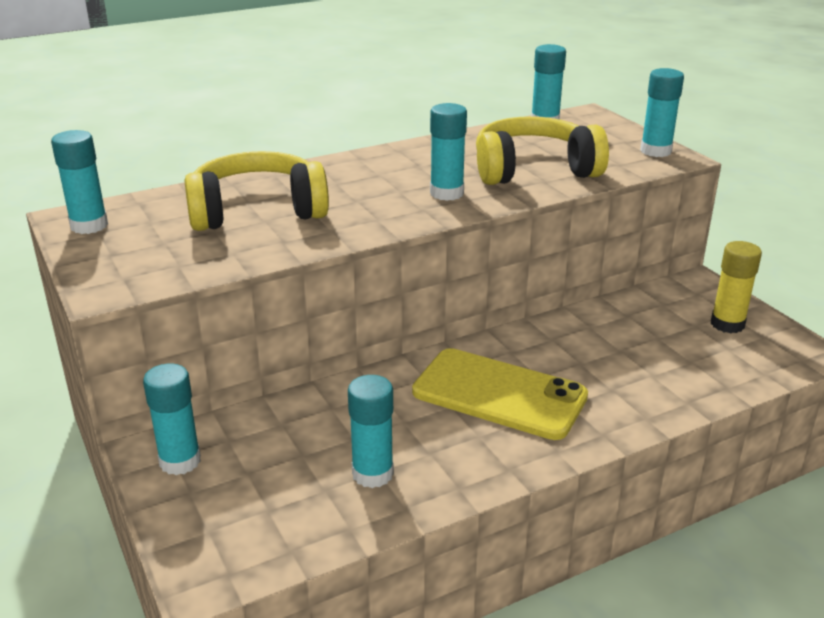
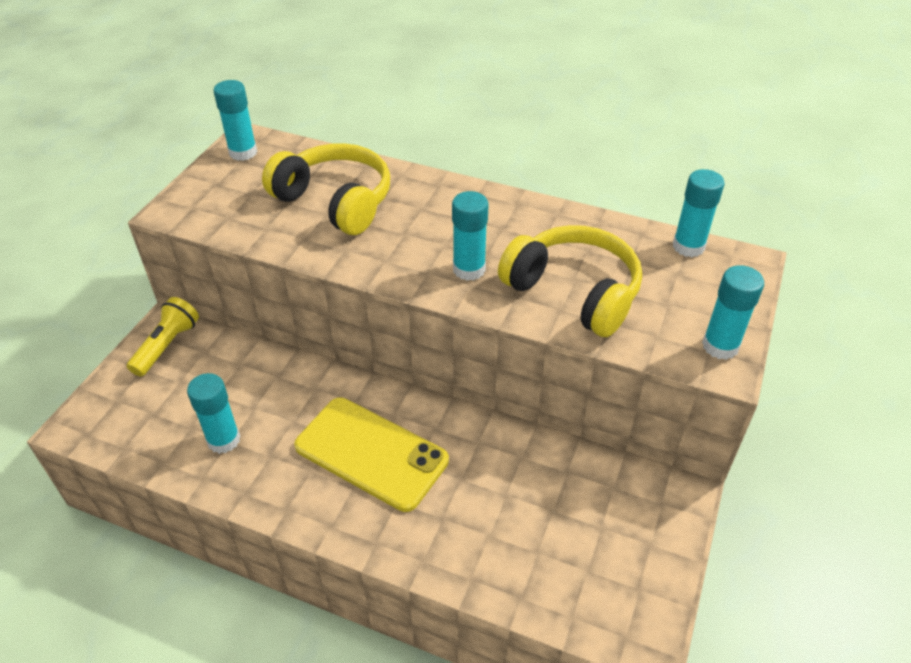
camera: 50 degrees right, 15 degrees up
(180, 461) = (167, 346): turquoise glue stick -> yellow flashlight
(499, 394) = (371, 453): yellow phone -> yellow phone turned 45 degrees counterclockwise
(727, 324) = (629, 550): yellow glue stick -> none

